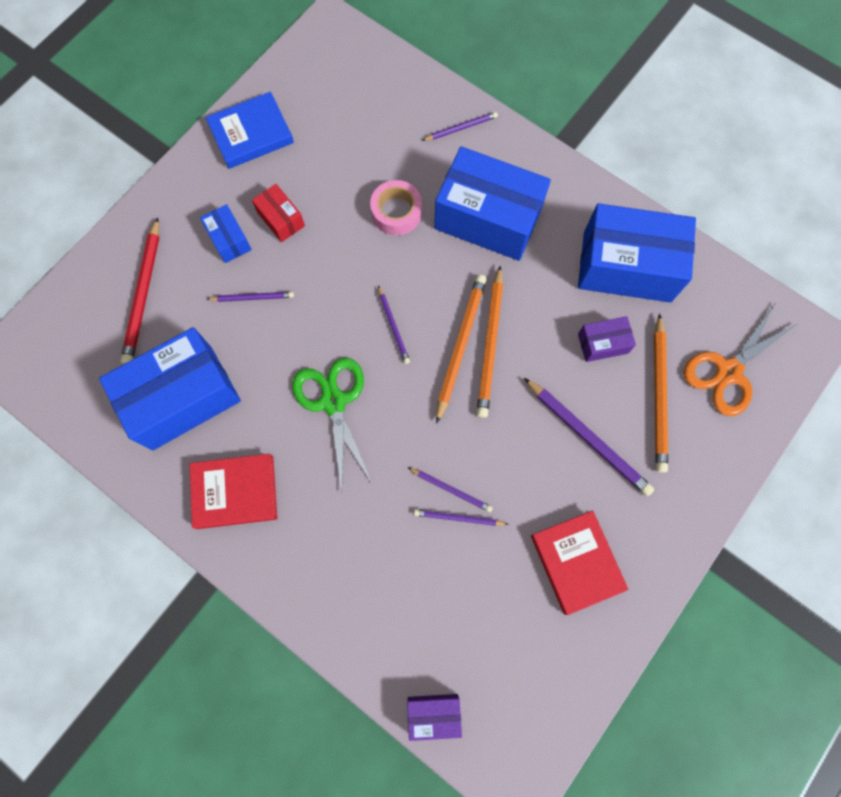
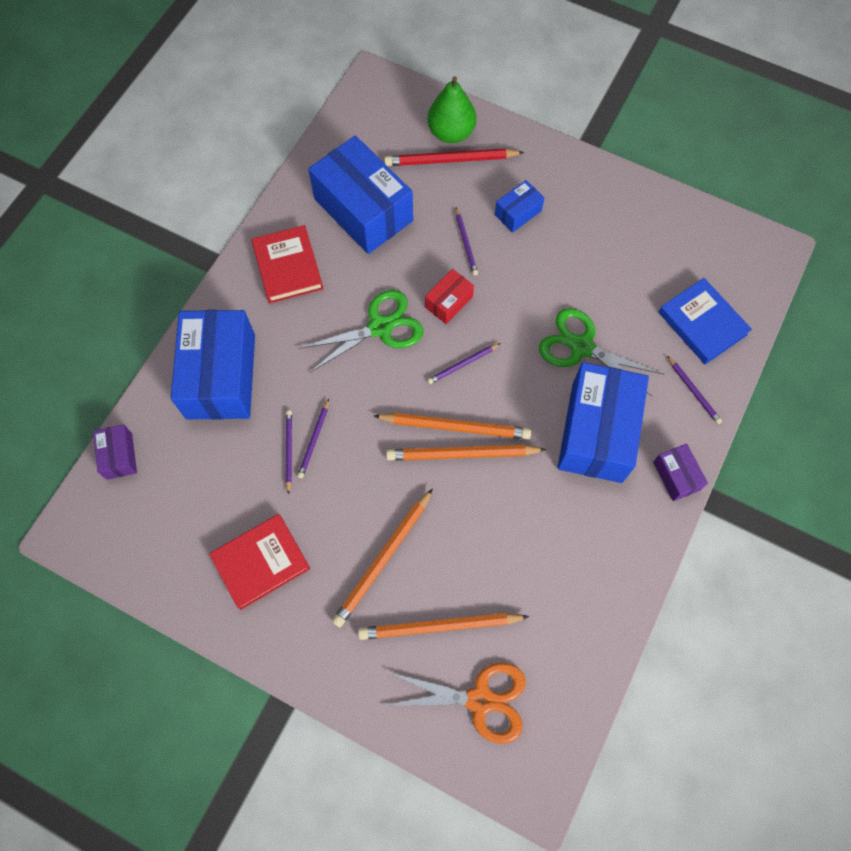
camera: 80 degrees right, 5 degrees down
(107, 287) = (451, 133): none -> green pear
(251, 134) = (630, 207): blue book -> blue book (702, 323)
(281, 219) = (549, 250): red box -> red box (448, 302)
(396, 212) = (581, 347): pink tape -> green scissors
(588, 437) = (383, 559): purple pencil -> orange pencil
(602, 343) = (485, 563): purple box -> purple box (676, 476)
(627, 266) = (577, 579): blue box -> blue box (221, 376)
(728, 371) = (480, 700): orange scissors -> orange scissors turned 150 degrees clockwise

